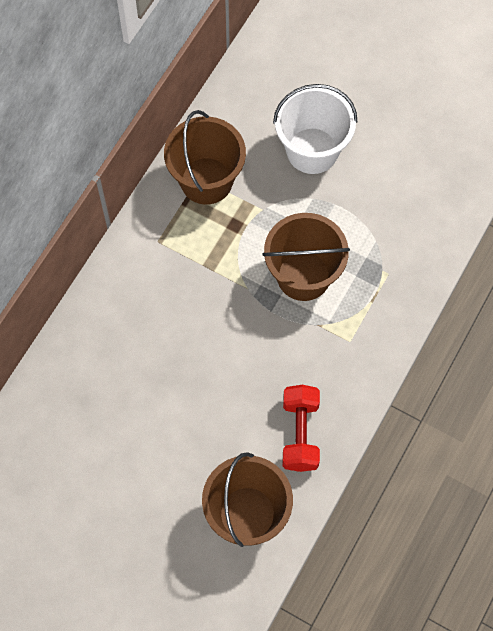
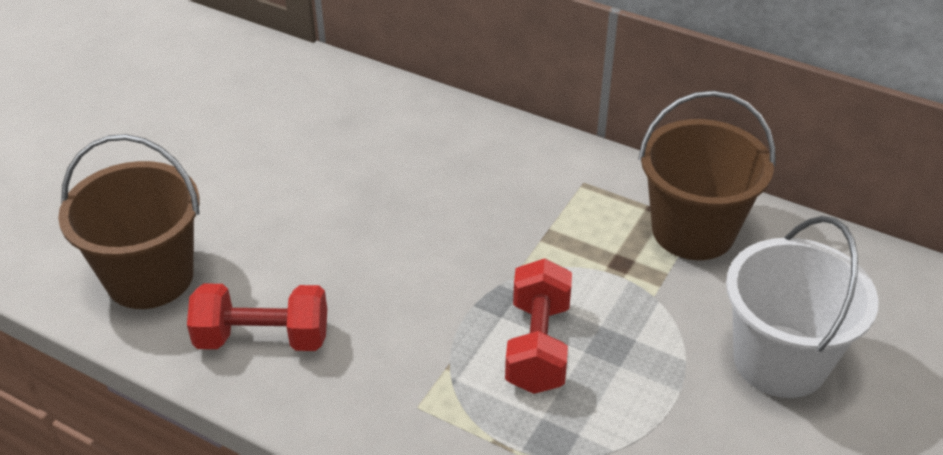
camera: 90 degrees right, 25 degrees down
(303, 276) = (537, 346): brown bucket -> red dumbbell

